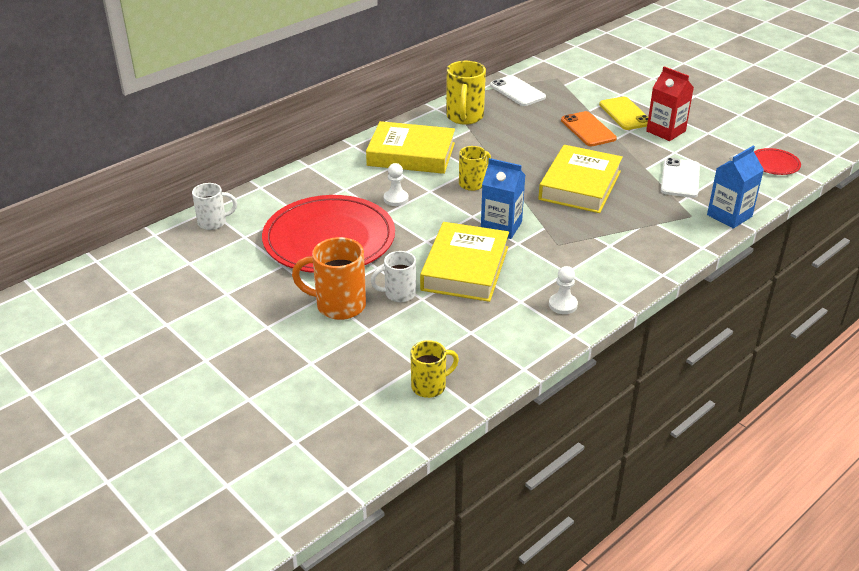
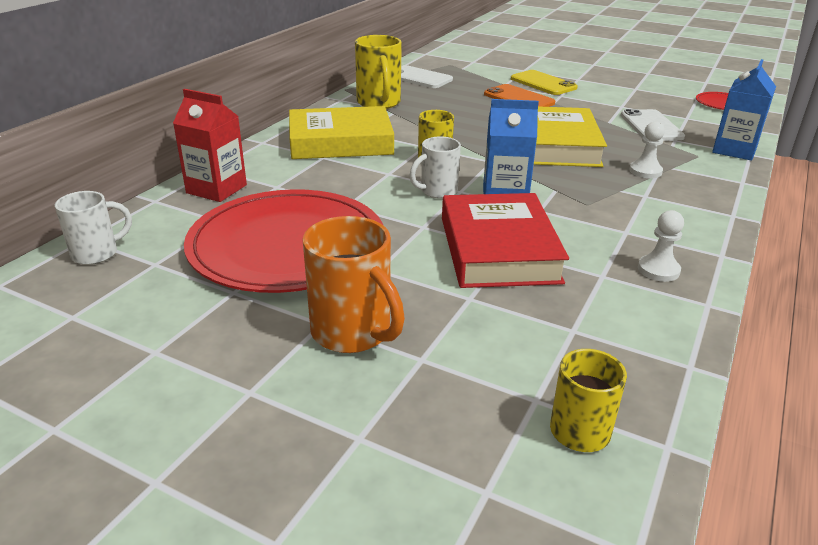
camera: 20 degrees left, 5 degrees down
(339, 305) = (353, 333): orange mug -> orange mug turned 120 degrees counterclockwise
(396, 199) = (351, 187): white pawn -> white pawn (645, 171)
(399, 294) = (433, 298): white mug -> white mug (437, 191)
(465, 268) = (499, 249): yellow book -> red book
(665, 131) = (595, 92): red carton -> red carton (216, 189)

